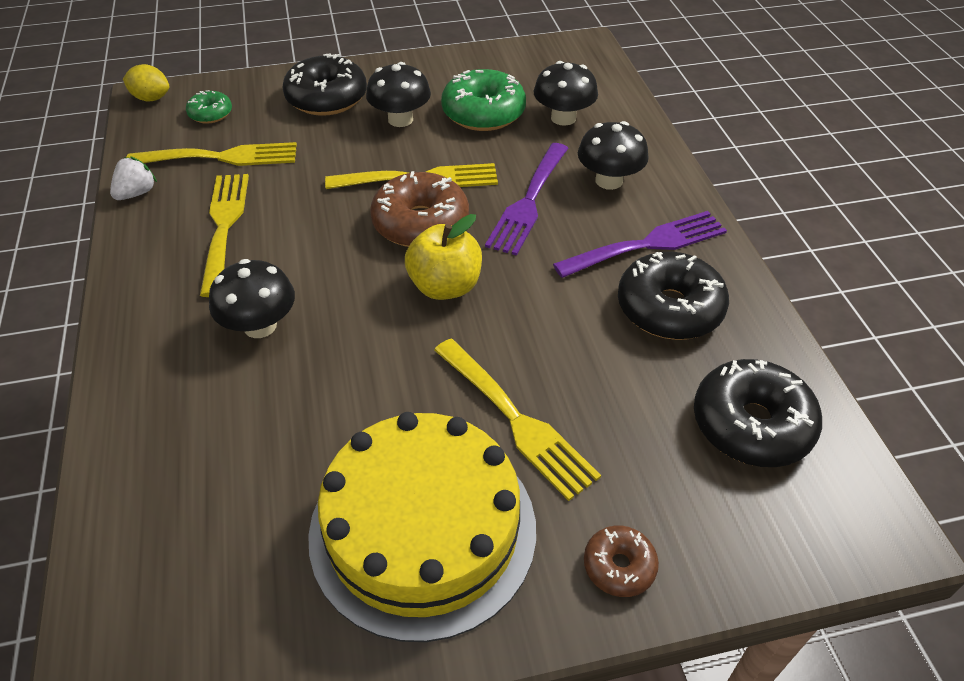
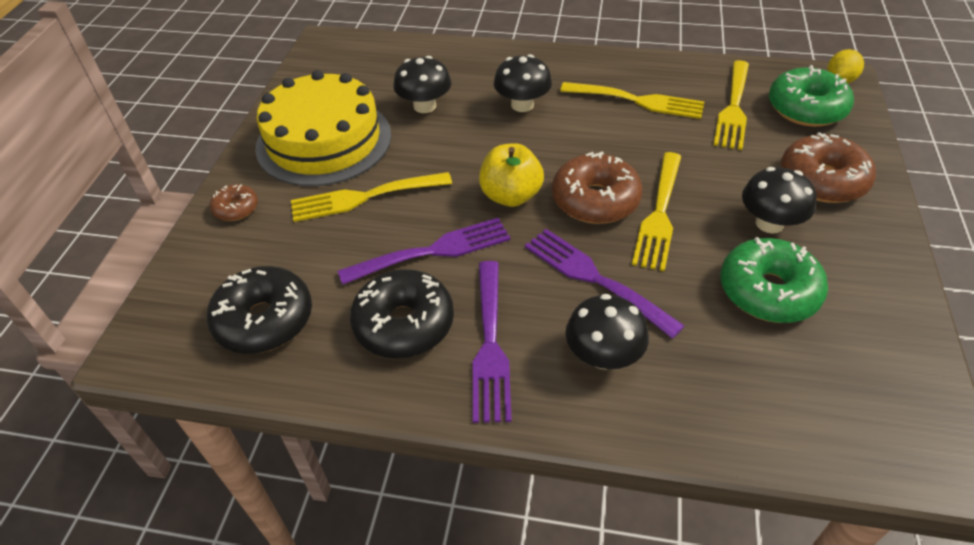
camera: 115 degrees right, 0 degrees up
(137, 193) = (696, 67): white strawberry -> none
(210, 114) = (806, 109): green donut -> green donut, size x1.89
(327, 98) = (822, 180): black donut -> brown donut
(563, 118) = (741, 361): black mushroom -> black mushroom (424, 106)
(564, 321) = (433, 251): none -> purple fork

